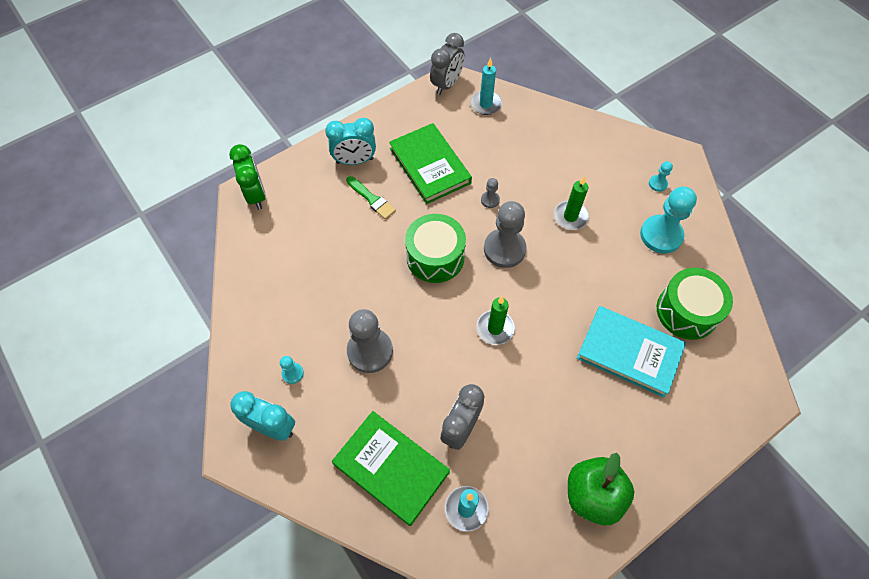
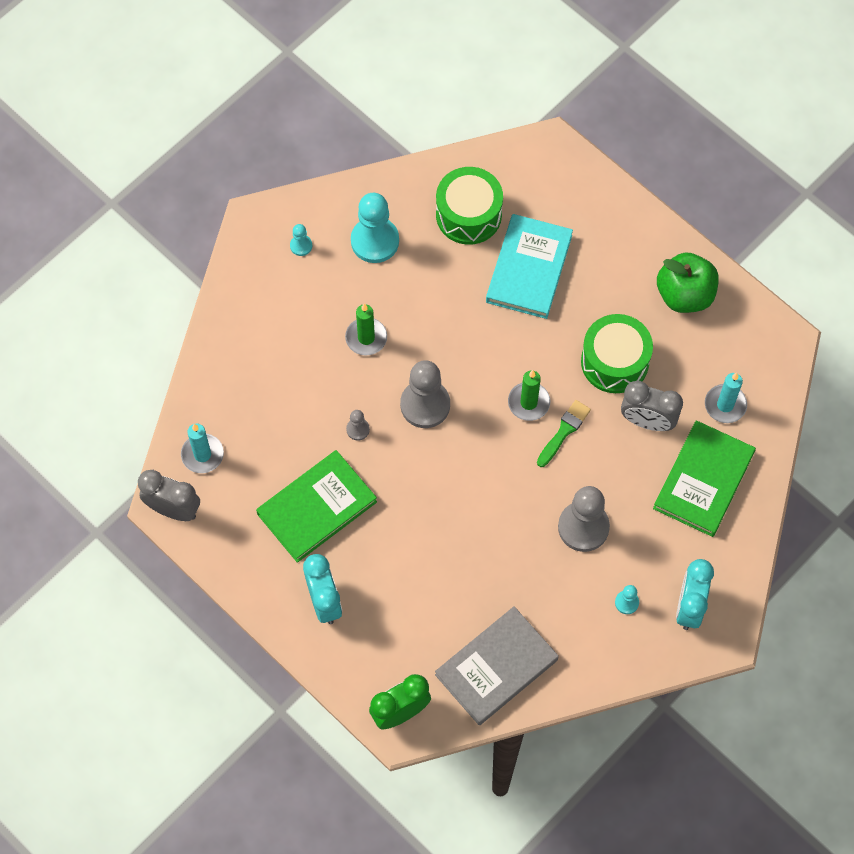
camera: 100 degrees left, 5 degrees up
(269, 264) = (496, 667): none -> grey book
(372, 199) = (381, 568): green brush -> green brush (564, 431)
(435, 257) = (450, 479): green drum -> green drum (614, 362)

